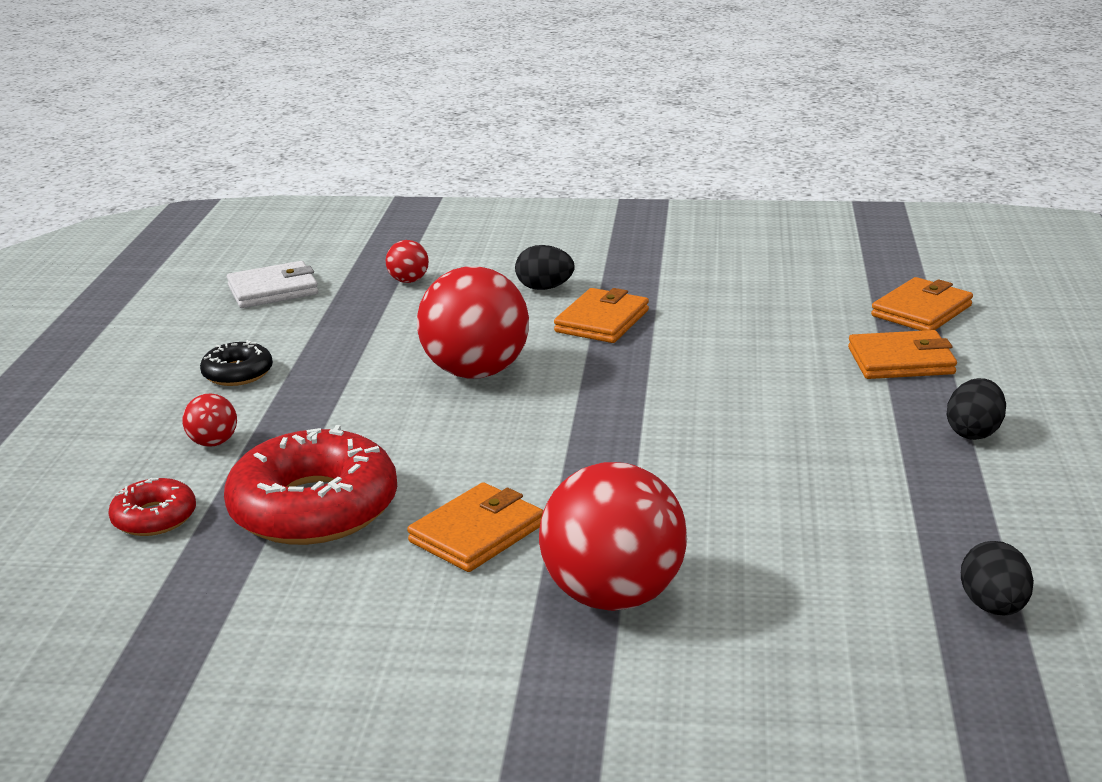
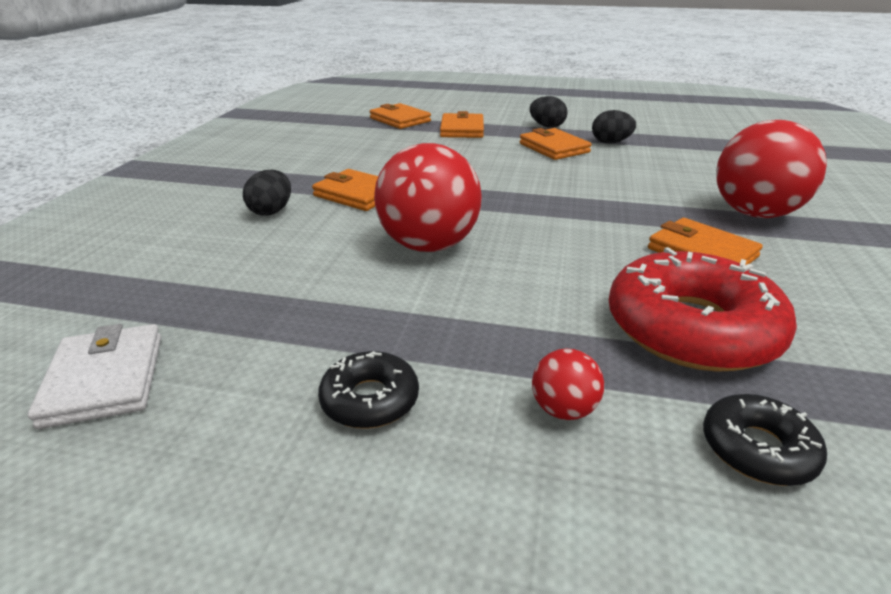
camera: 85 degrees left, 5 degrees up
(154, 518) = (757, 449): red donut -> black donut
(408, 281) = (184, 276): red ball -> none
(847, 439) = (554, 148): none -> orange wallet
(993, 607) = (710, 141): black egg -> black egg (610, 142)

